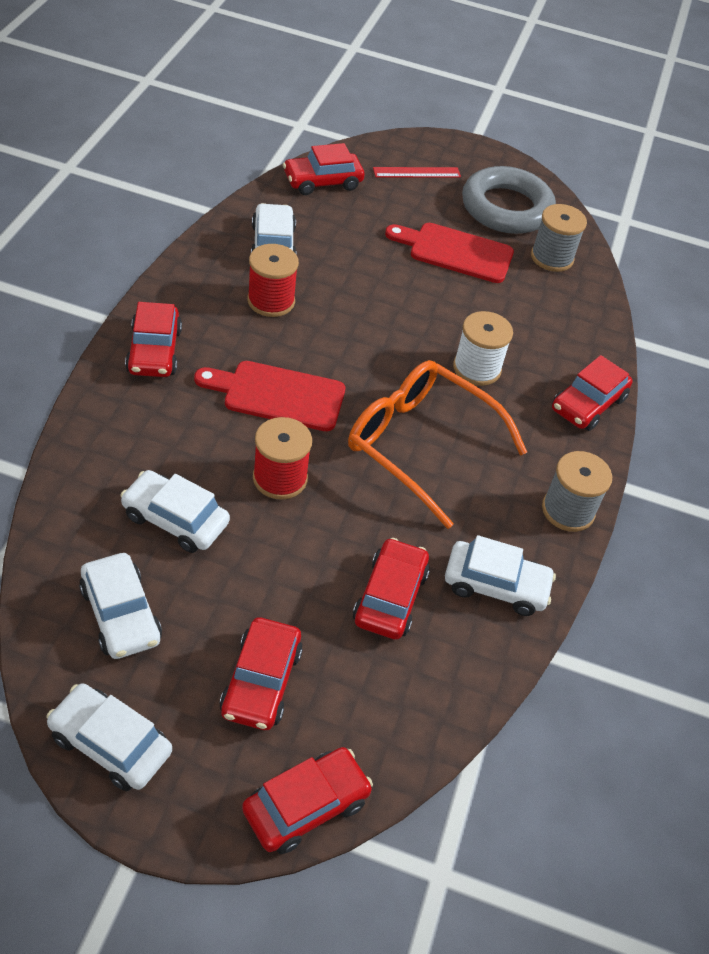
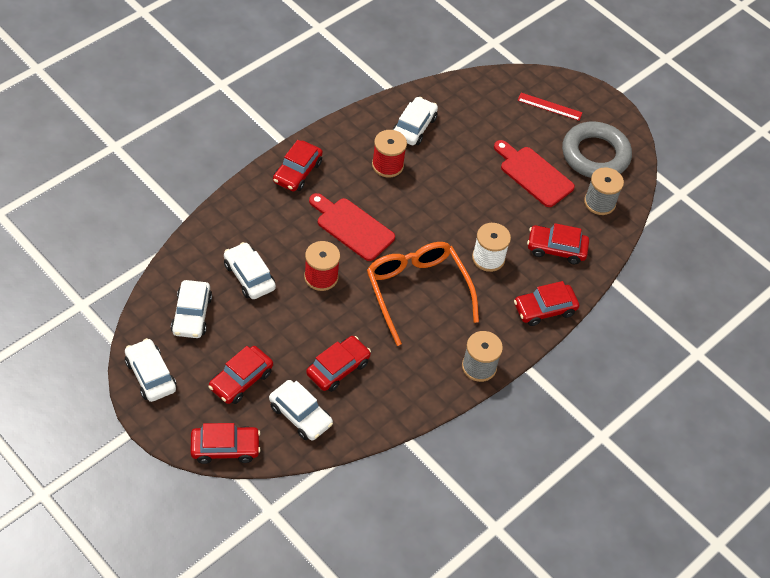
camera: 30 degrees right, 5 degrees up
(322, 182) = (478, 92): red car -> red car (556, 249)
(496, 585) = (402, 388): white car -> white car (300, 415)

